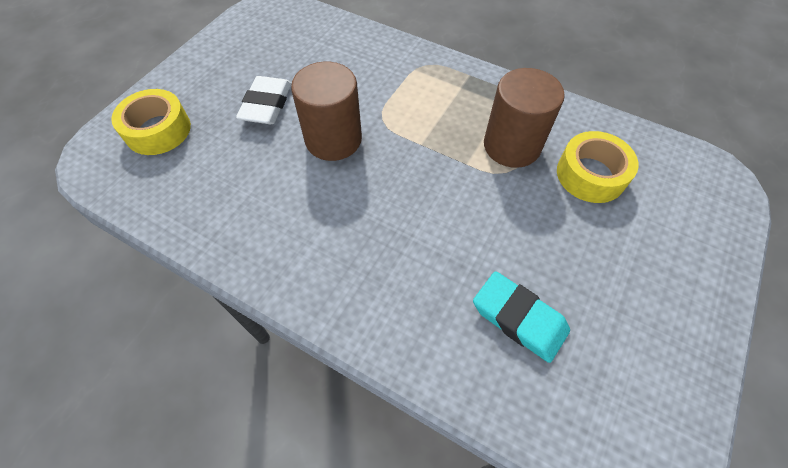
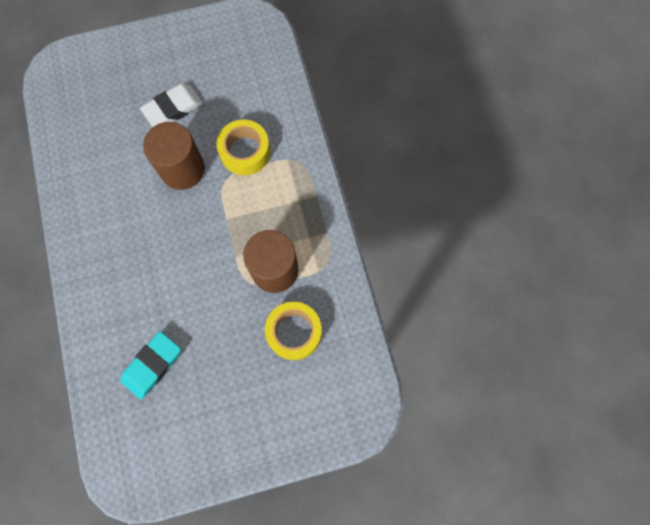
camera: 45 degrees right, 15 degrees up
(158, 130) = (100, 75): yellow tape -> yellow tape (245, 152)
(519, 318) = (152, 365): turquoise eraser -> turquoise eraser turned 45 degrees clockwise

